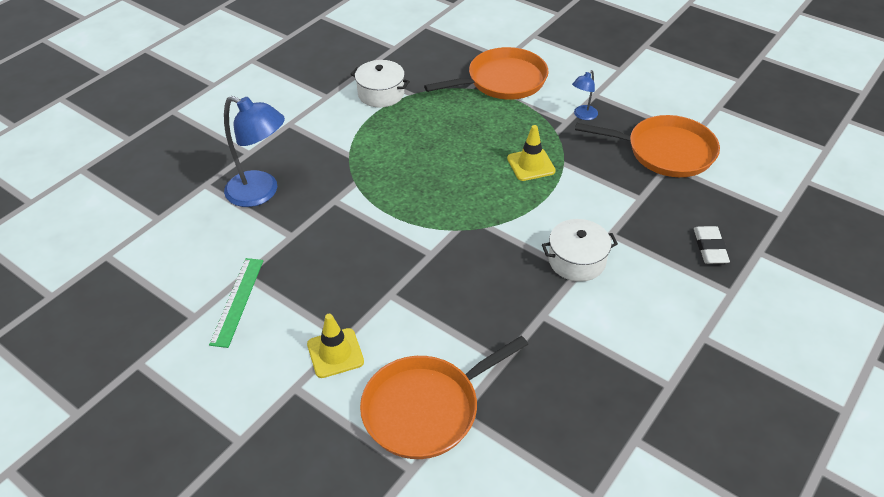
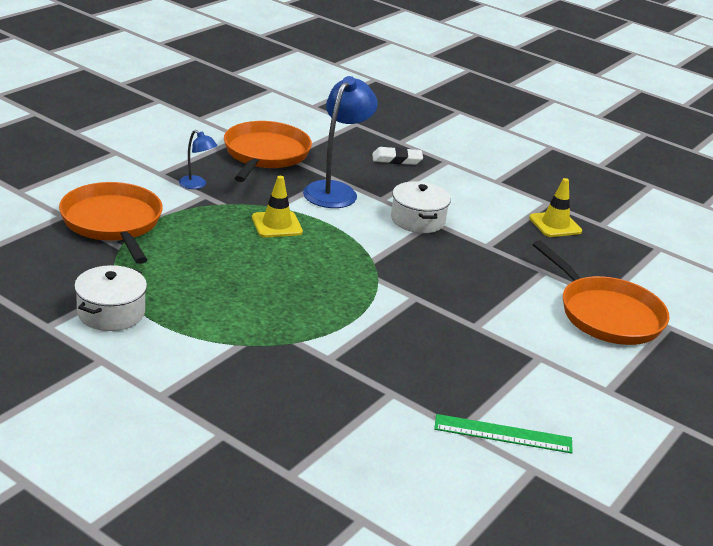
camera: 95 degrees left, 15 degrees down
(261, 193) = (311, 419): blue lamp -> blue lamp (335, 190)
(335, 353) = (559, 363): yellow traffic cone -> yellow traffic cone (555, 225)

